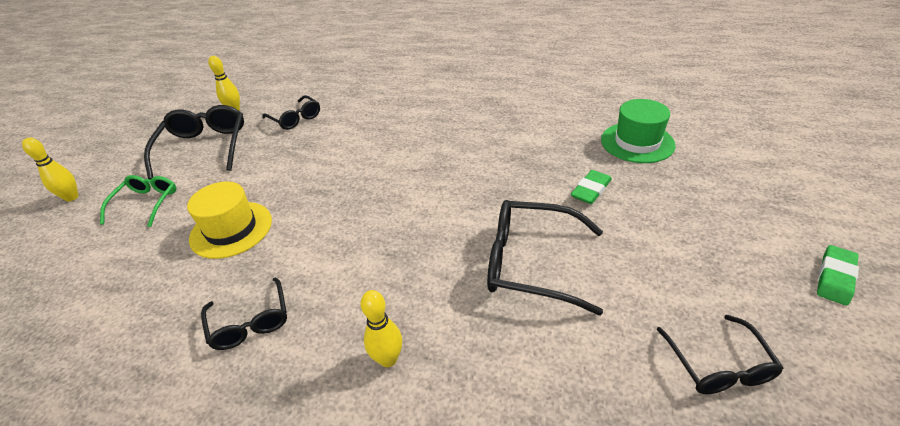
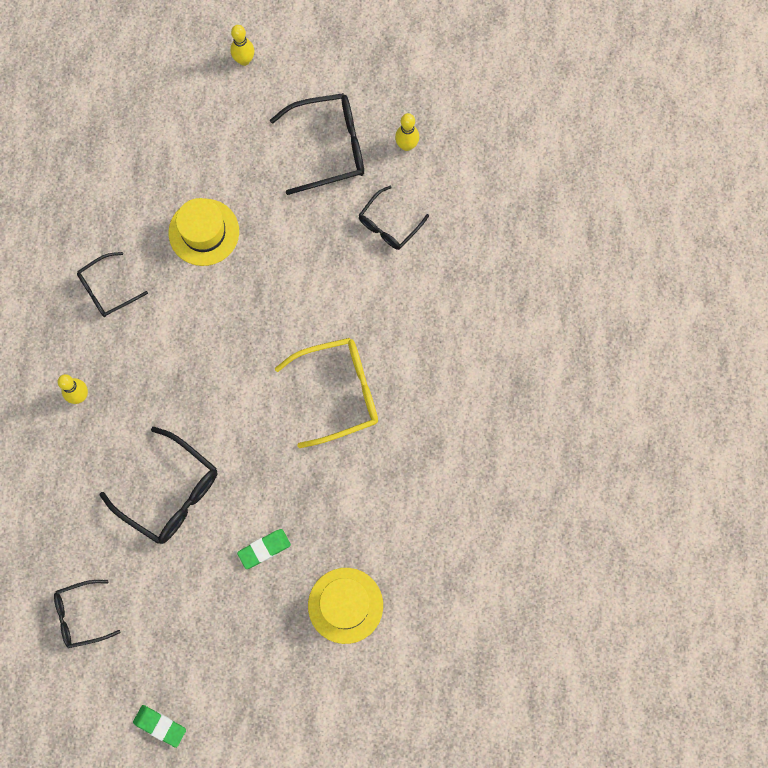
camera: 80 degrees right, 35 degrees up
(146, 203) = (236, 137): green glasses -> none
(435, 144) = (338, 392): none -> yellow glasses
(531, 263) = (170, 493): black glasses -> black glasses turned 120 degrees clockwise
(591, 190) = (264, 549): green eraser -> green eraser turned 60 degrees counterclockwise
(637, 142) = (345, 605): green hat -> yellow hat

